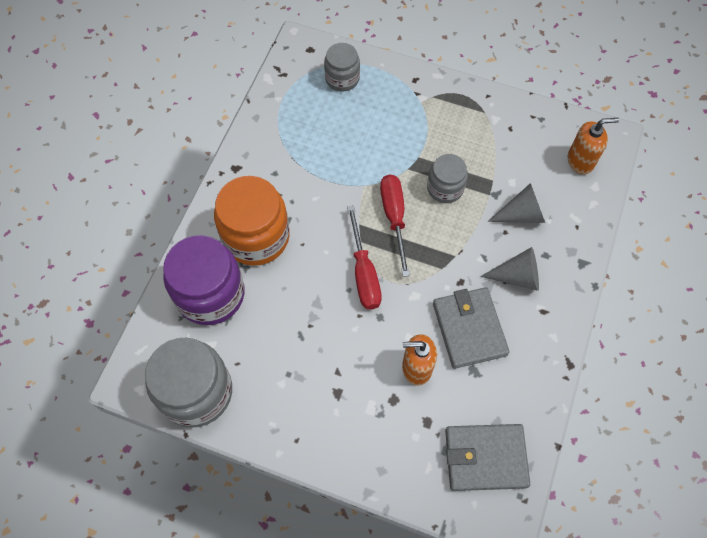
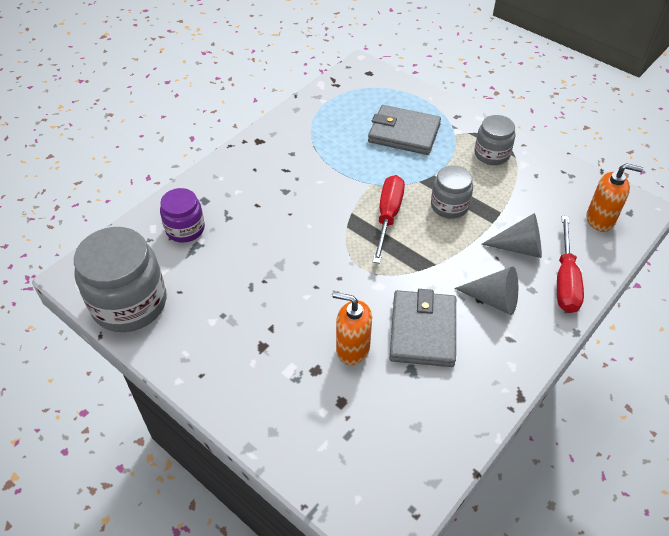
camera: 20 degrees right, 15 degrees down
(210, 294) = (185, 229): purple jar -> purple jar, size x0.57
(256, 237) = (250, 196): orange jar -> none
(342, 78) = (388, 100): grey jar -> grey jar (491, 154)
(364, 273) = (337, 252): red screwdriver -> red screwdriver (565, 280)
(485, 458) = (389, 457): grey wallet -> grey wallet (404, 133)

